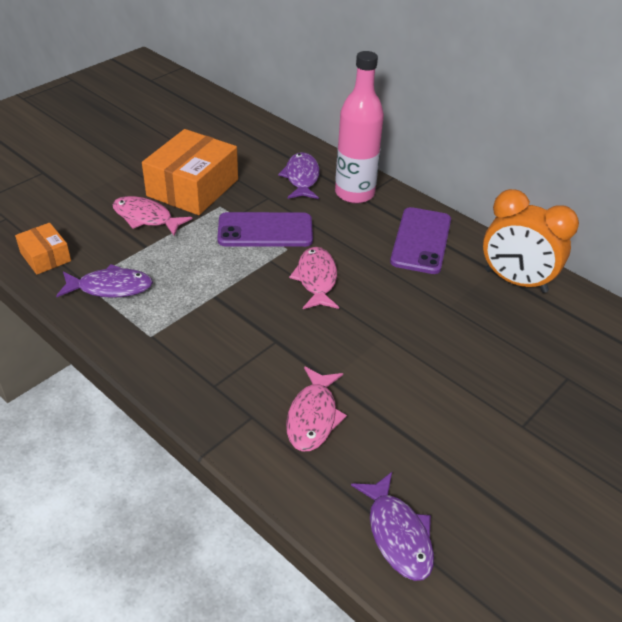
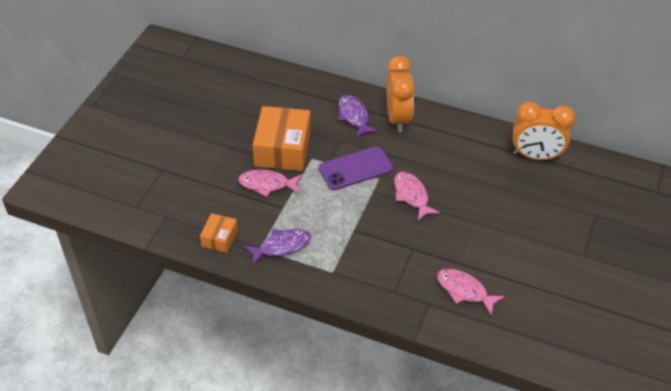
camera: 20 degrees left, 5 degrees up
(45, 257) = (219, 238): orange box -> orange box turned 75 degrees clockwise
(313, 417) = (464, 291): pink fish -> pink fish turned 135 degrees clockwise
(354, 193) = (398, 118): pink bottle -> orange clock
(397, 534) = (548, 342): purple fish -> none
(421, 241) = (462, 144): purple phone -> none

